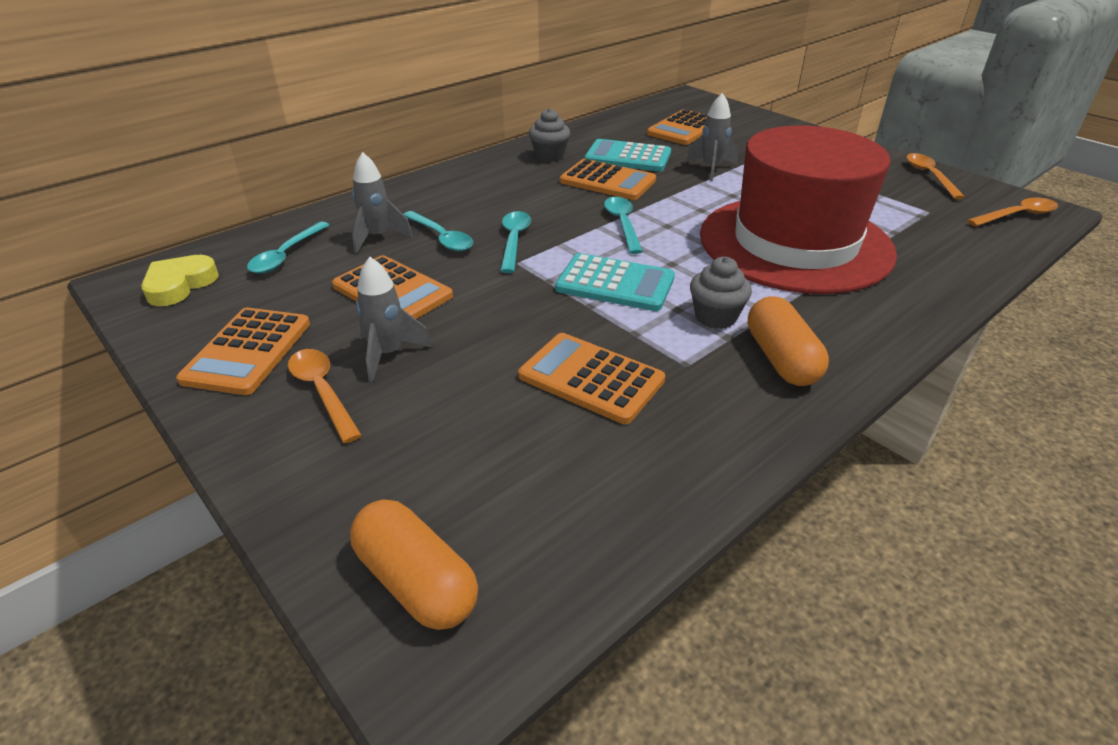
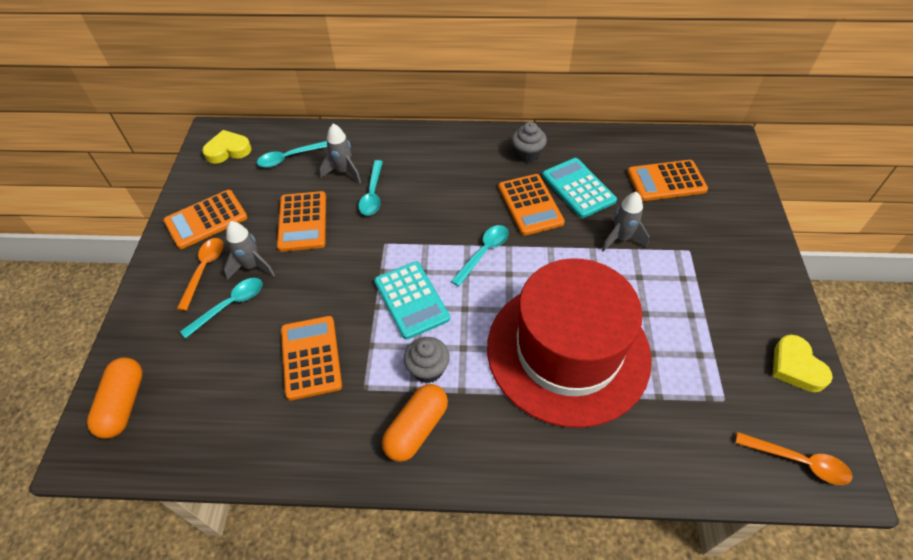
camera: 45 degrees right, 15 degrees up
(514, 240) = (405, 223): turquoise spoon -> turquoise spoon (230, 305)
(929, 176) = (796, 367): orange spoon -> yellow heart

